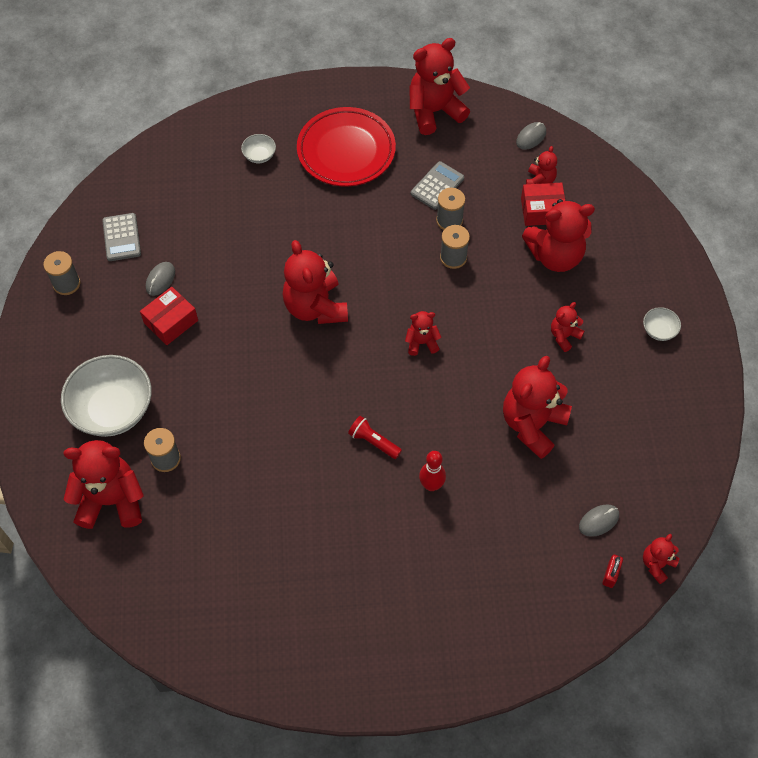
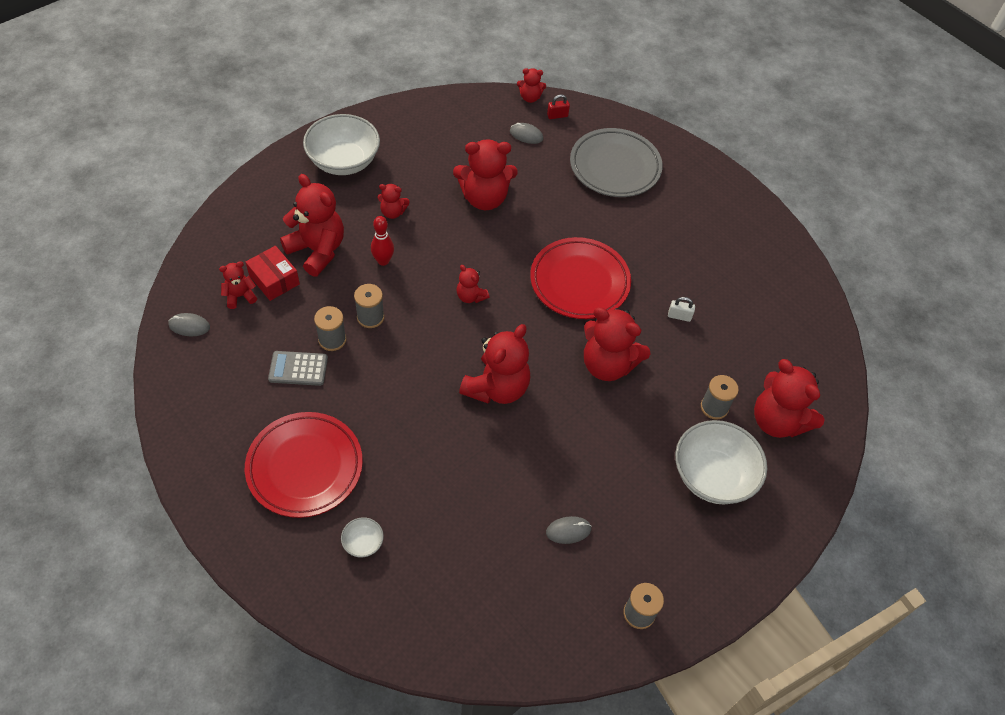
camera: 130 degrees left, 5 degrees down
(121, 237) = (552, 602): grey calculator -> none
(171, 322) = (601, 490): red box -> none
(273, 501) = (679, 316): none -> white padlock
(373, 441) = (579, 282): red flashlight -> red plate
(431, 485) = (581, 231): red bowling pin -> red bowling pin (383, 261)
(434, 111) = (203, 419): red teddy bear -> red teddy bear (607, 364)
(496, 581) = (615, 167): none -> grey plate
(659, 330) = (344, 161): white bowl -> white bowl, size x2.28

